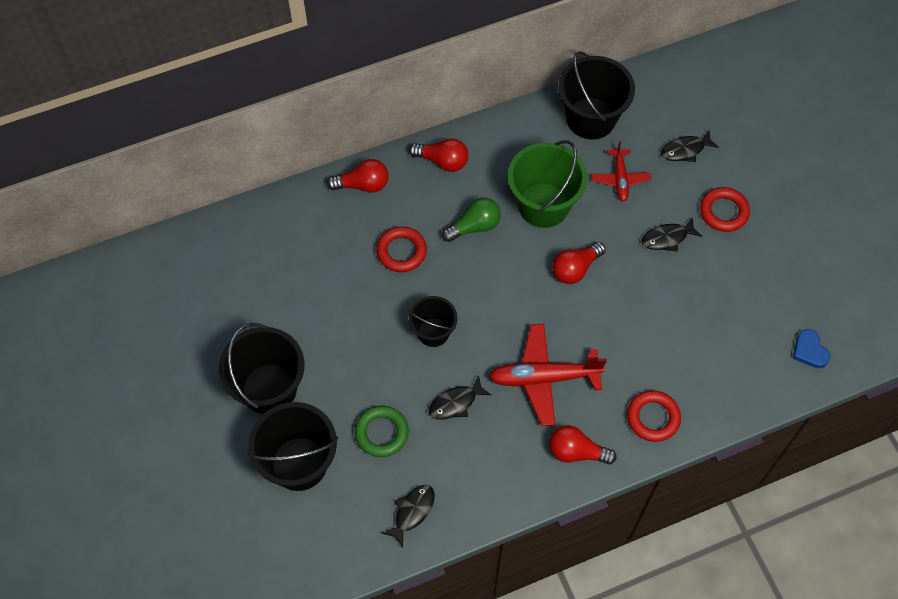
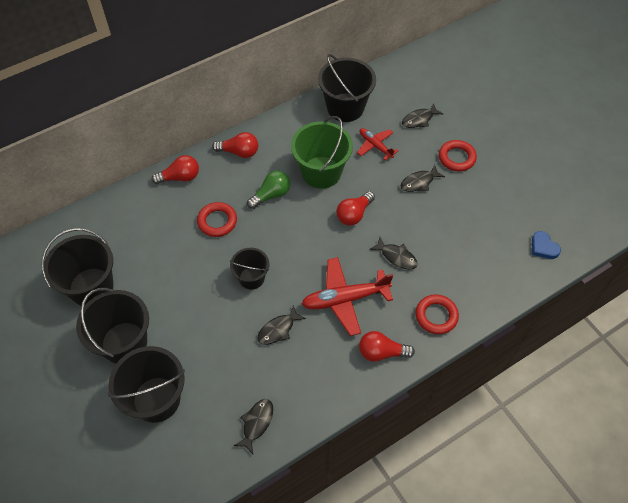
camera: 10 degrees left, 5 degrees down
(237, 312) = (91, 287): none -> black bucket
(381, 433) = (221, 363): green ring -> none
(618, 333) = (396, 257): none -> black fish
(620, 179) = (375, 146): red plane -> red plane turned 150 degrees clockwise

